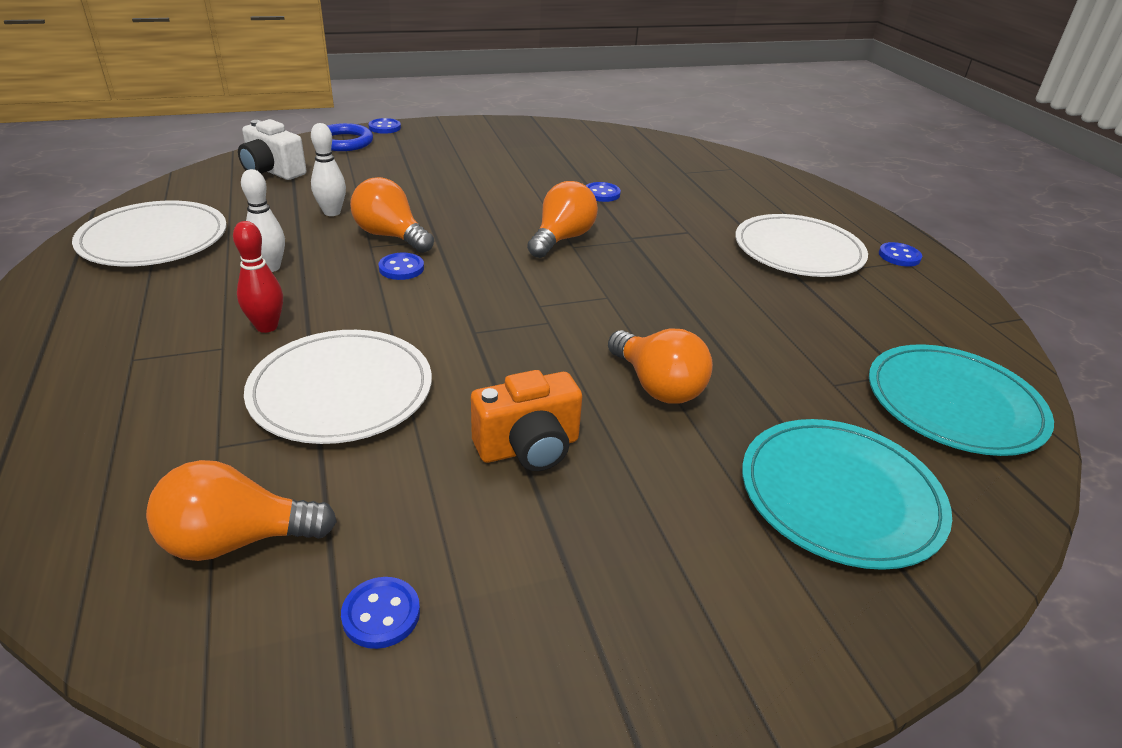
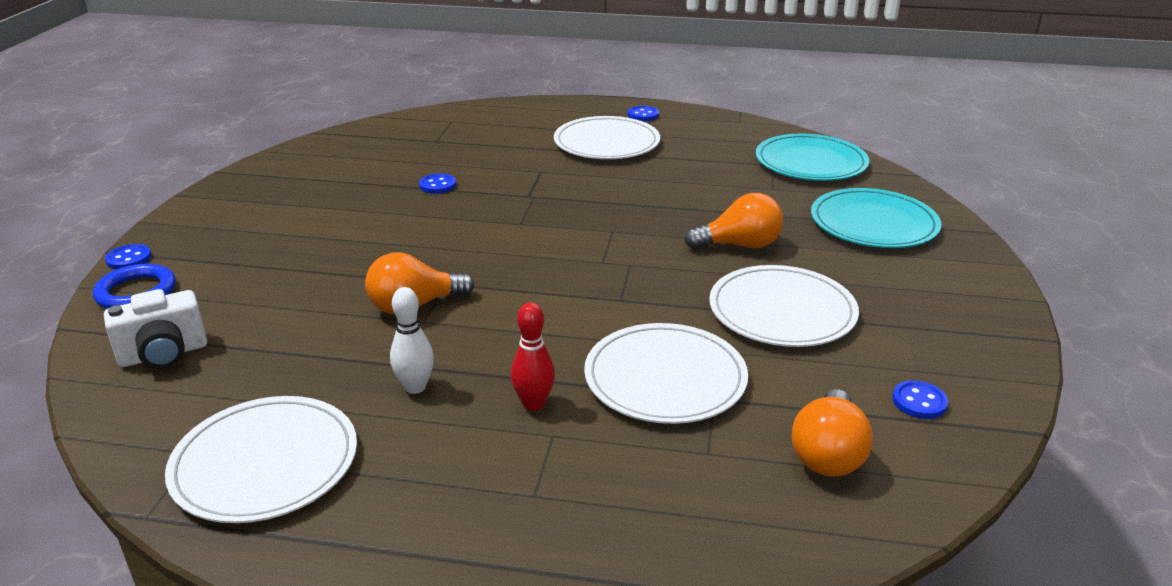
camera: 60 degrees left, 5 degrees down
(332, 212) = (324, 331): white bowling pin -> none
(401, 268) = (485, 312): blue button -> none
(528, 448) = (782, 311): orange camera -> white plate
(562, 239) = (502, 224): orange light bulb -> none

